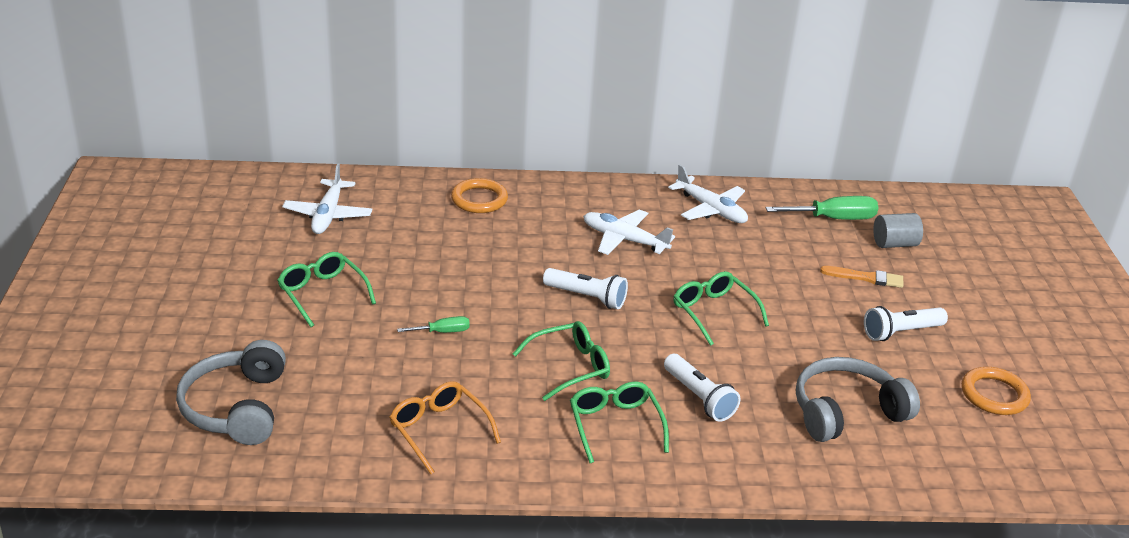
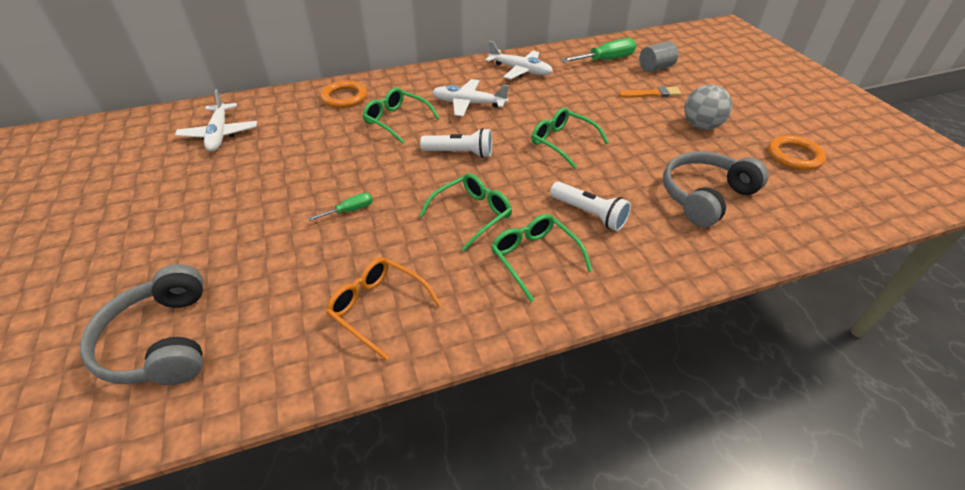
camera: 15 degrees left, 10 degrees up
(322, 294) = (229, 202): green glasses -> green glasses (396, 120)
(901, 332) = (701, 126): white flashlight -> grey ball

